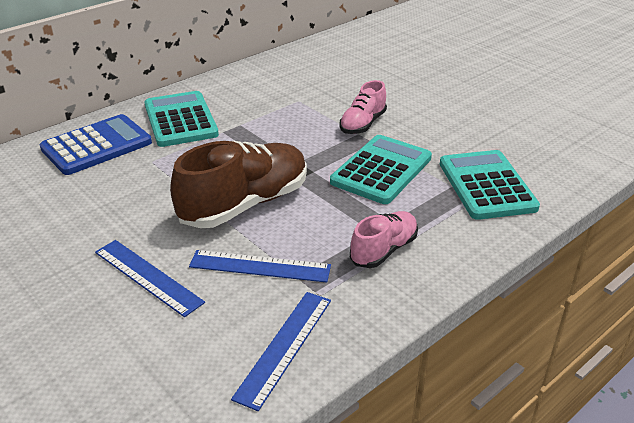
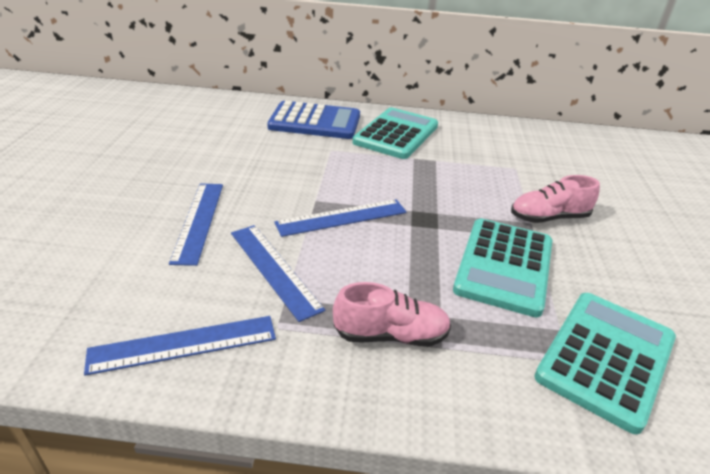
camera: 45 degrees right, 0 degrees up
(245, 204) = (341, 217): brown shoe -> blue ruler
(381, 170) = (504, 266): turquoise calculator -> turquoise calculator turned 120 degrees clockwise

